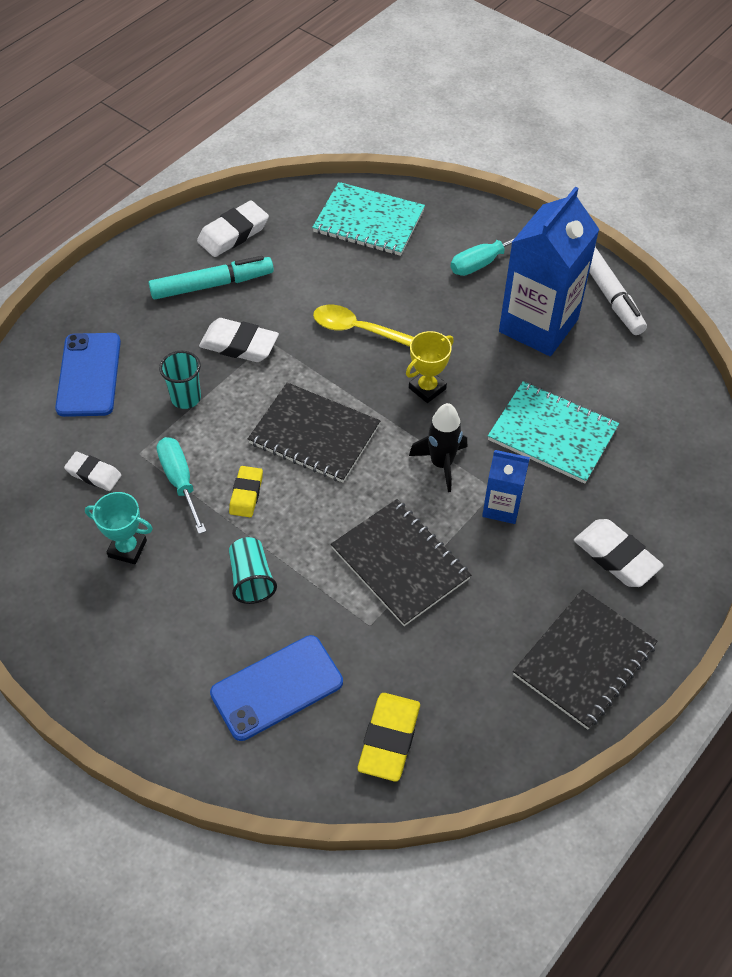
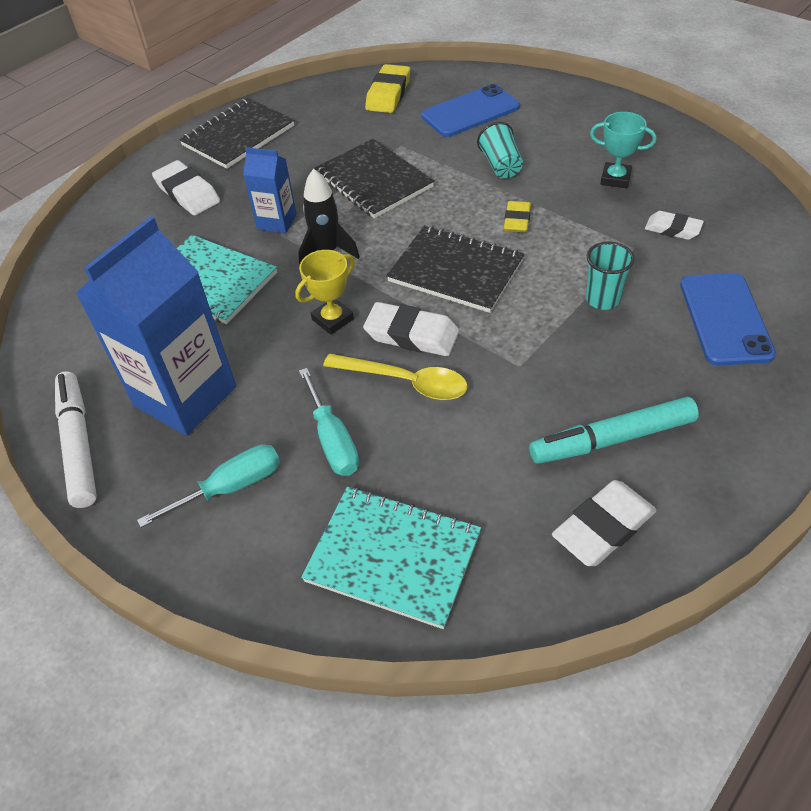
camera: 175 degrees left, 5 degrees down
(180, 481) = (584, 227): turquoise screwdriver -> turquoise screwdriver (333, 440)
(239, 345) = (555, 359): white eraser -> white eraser (411, 335)

